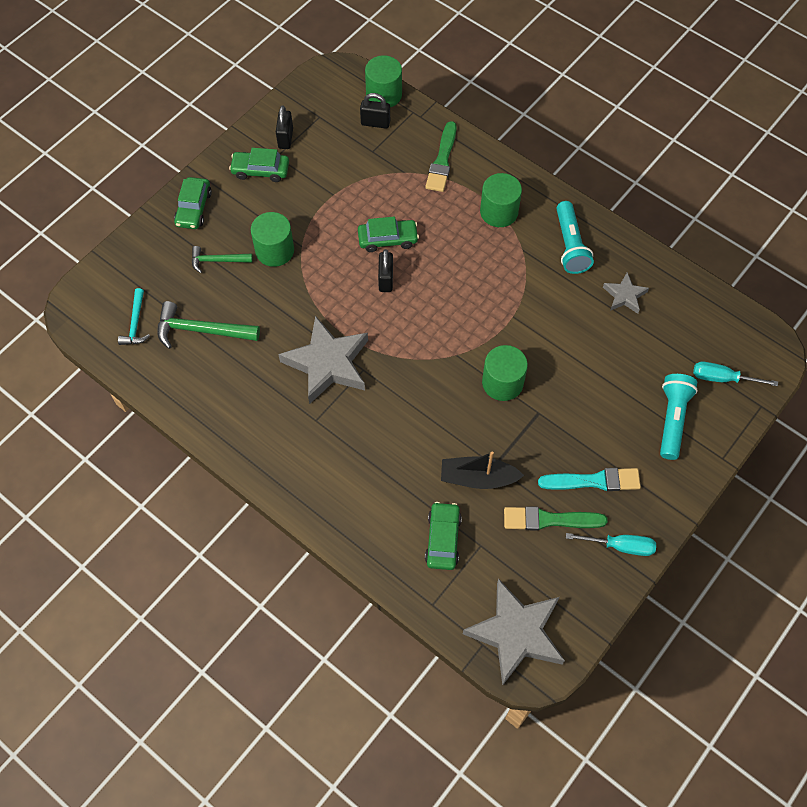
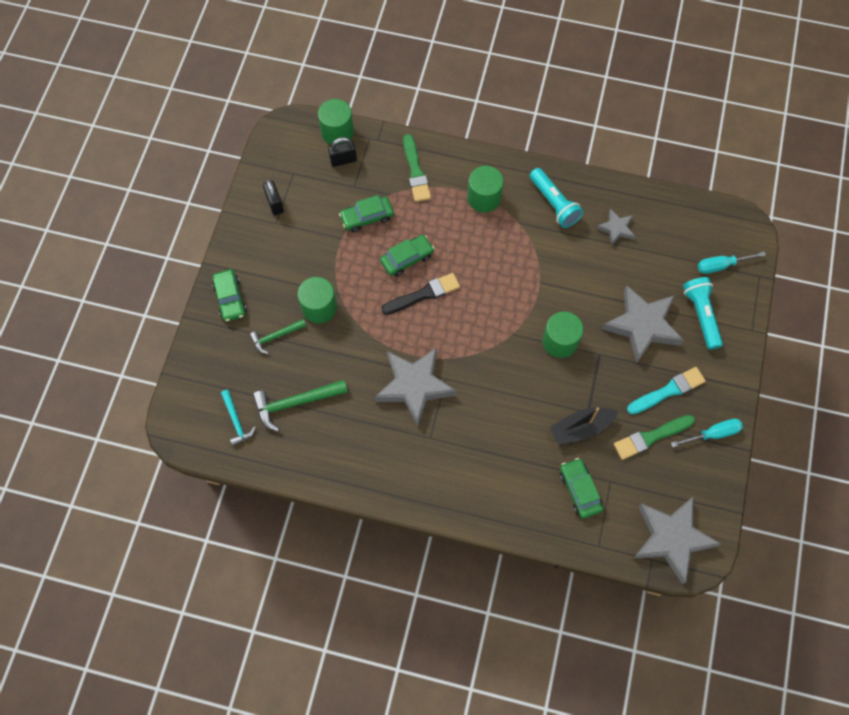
camera: 25 degrees left, 5 degrees up
(260, 170) = (269, 241): green car -> green car (367, 217)
(386, 280) = (423, 294): black padlock -> black brush
(601, 403) = (642, 325): none -> grey star

